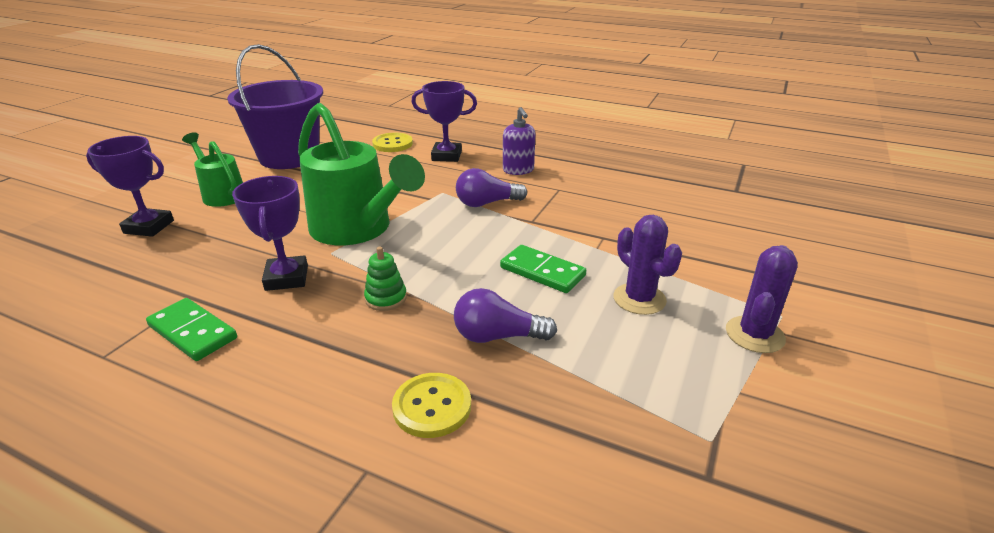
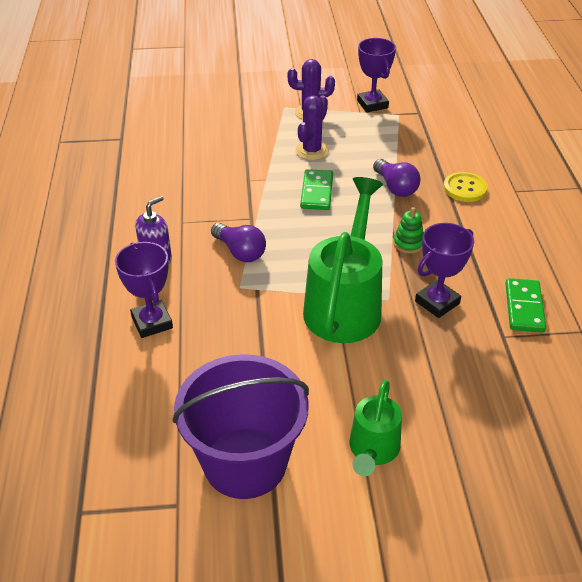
camera: 120 degrees left, 10 degrees up
(149, 227) = (470, 453): purple trophy -> purple trophy (372, 104)
(392, 144) = (144, 386): yellow button -> none

